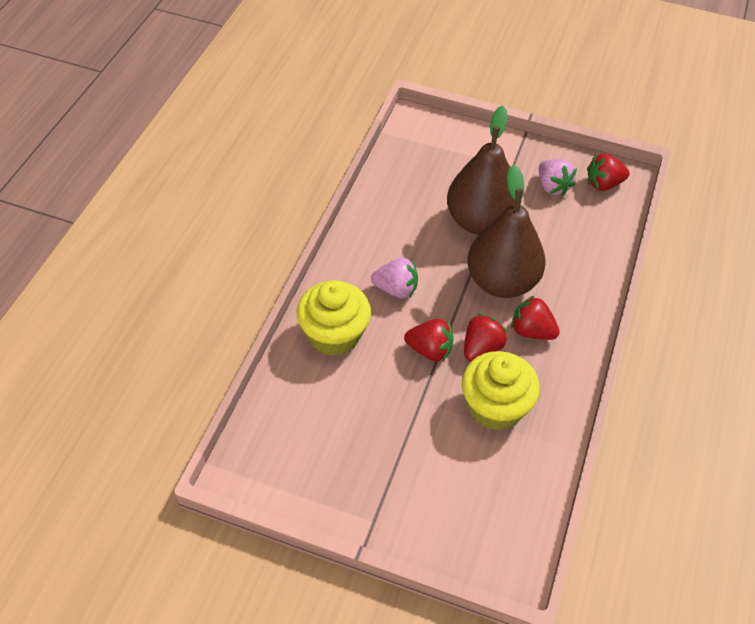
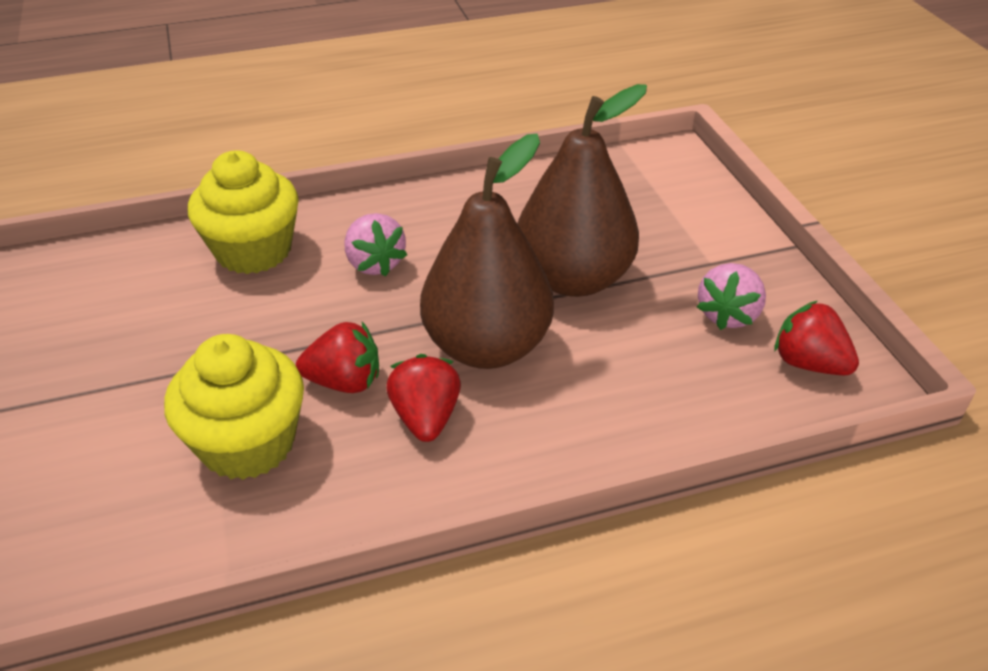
camera: 55 degrees right, 10 degrees down
(429, 350) = (298, 336): red strawberry -> none

